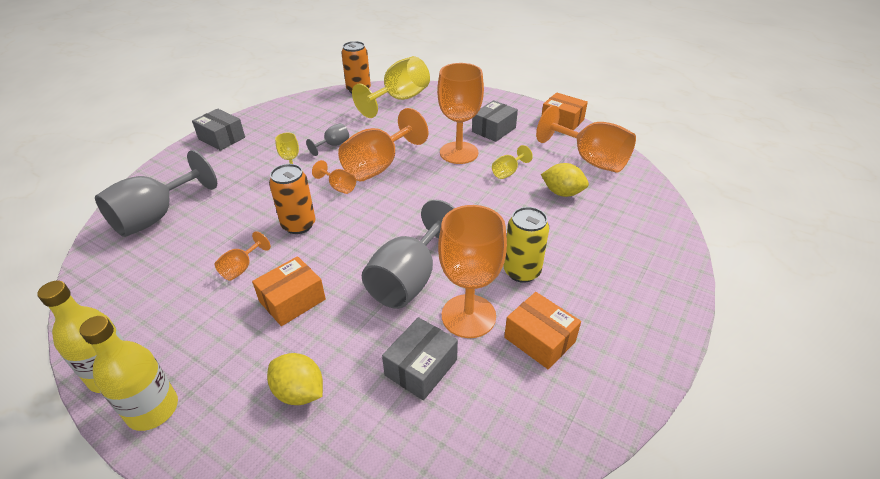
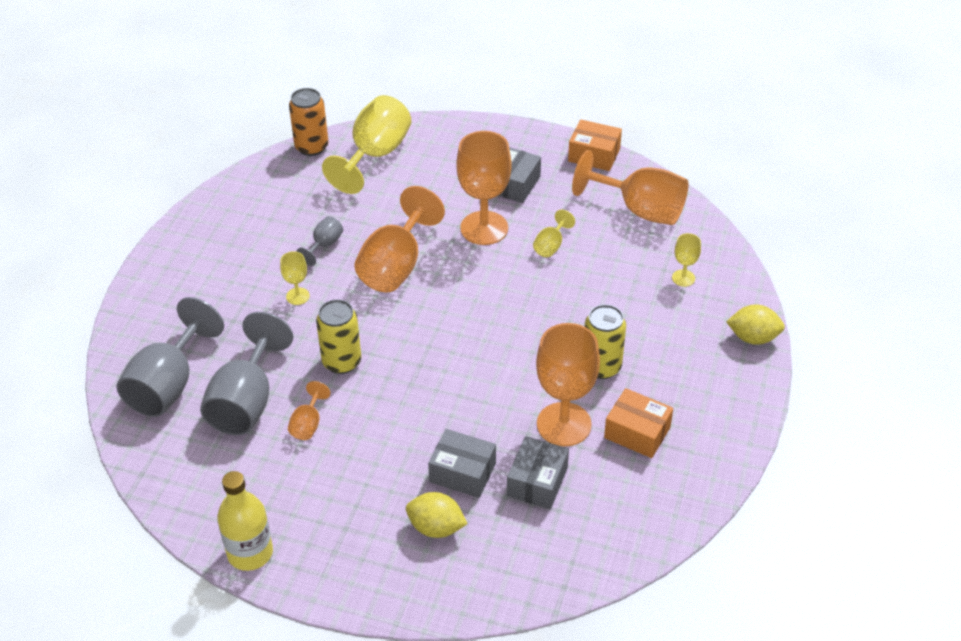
camera: 15 degrees left, 5 degrees up
(153, 409) = (310, 572): yellow bottle -> none
(222, 138) = (173, 261): grey box -> grey box (462, 472)
(292, 300) = (382, 446): orange box -> none
(299, 225) = (342, 362): orange can -> yellow can
(339, 187) = (362, 304): orange goblet -> none
(409, 279) = (491, 399): grey goblet -> grey goblet (246, 402)
(562, 193) = (619, 262): yellow lemon -> yellow lemon (753, 337)
(617, 213) = (683, 278): none -> yellow goblet

